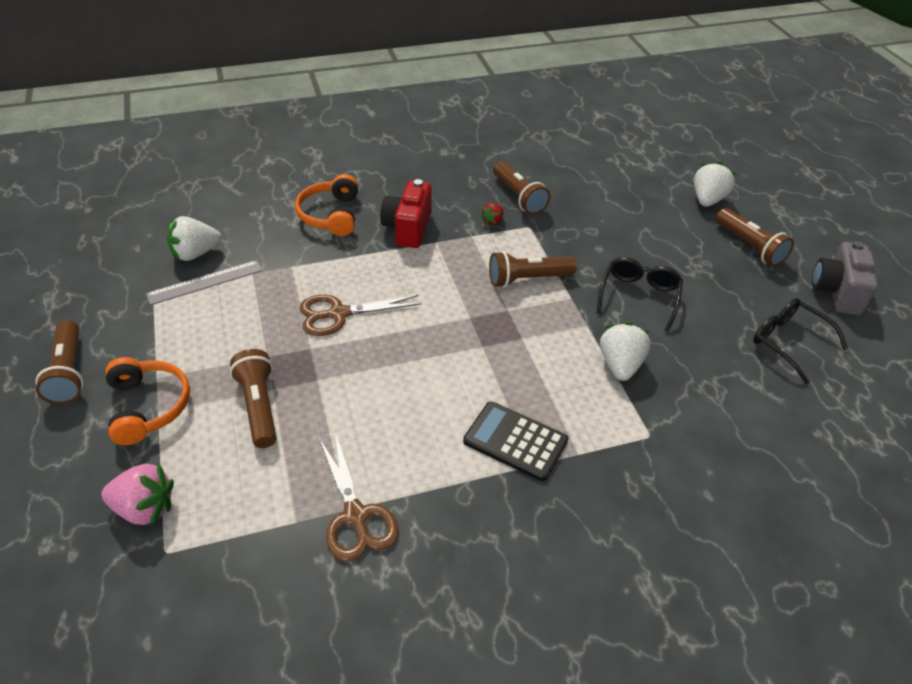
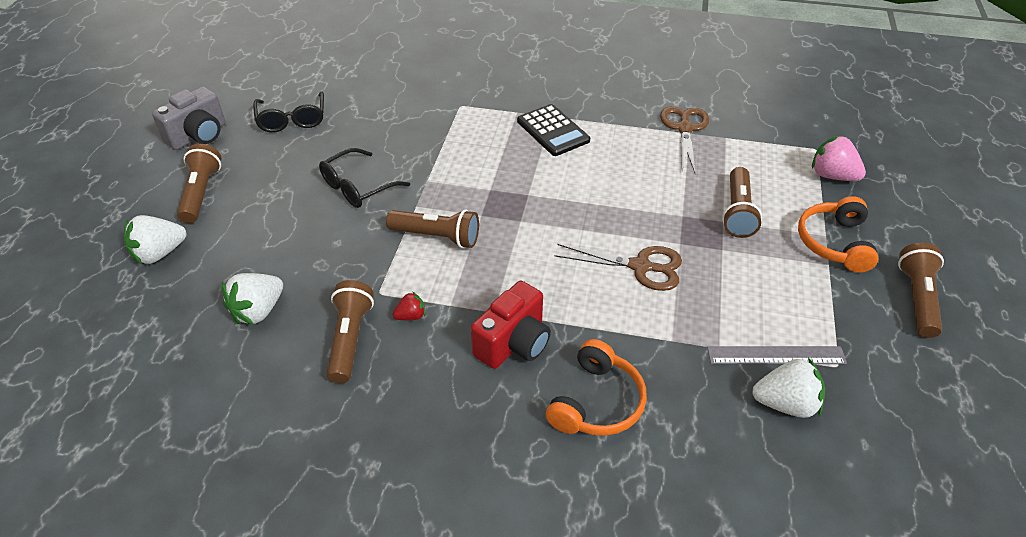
camera: 150 degrees left, 0 degrees up
(620, 365) = (432, 147): white strawberry -> white strawberry (258, 311)

